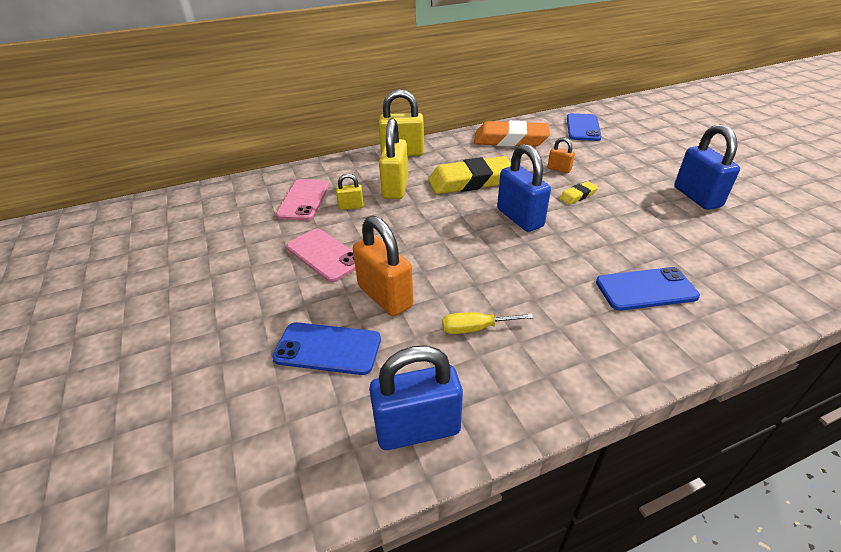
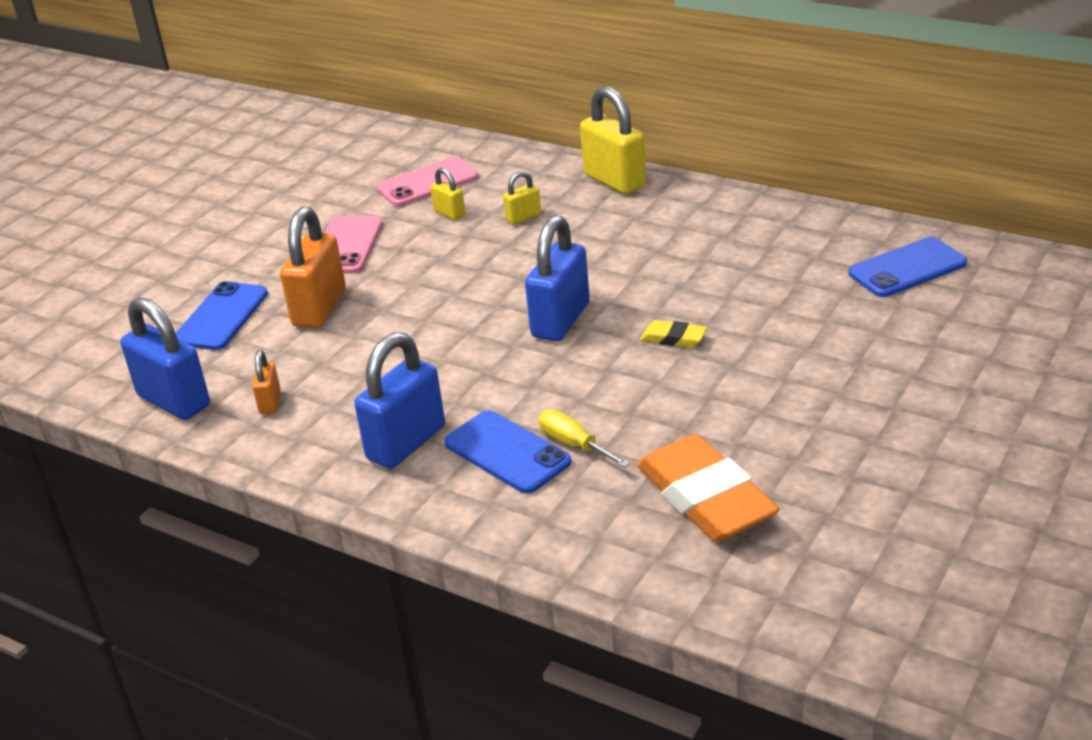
camera: 55 degrees right, 5 degrees down
(328, 349) = (221, 317): blue phone -> blue phone turned 45 degrees clockwise
(395, 188) = (523, 217): yellow padlock -> yellow padlock, size x0.50
(471, 181) = (606, 254): yellow eraser -> none
(475, 328) = (324, 375): yellow screwdriver -> yellow screwdriver (574, 444)
(510, 140) = (768, 232): orange eraser -> orange eraser (705, 498)
(559, 169) = (731, 299): orange padlock -> orange padlock (270, 402)
(697, 197) = (801, 430): blue padlock -> blue padlock (406, 443)

